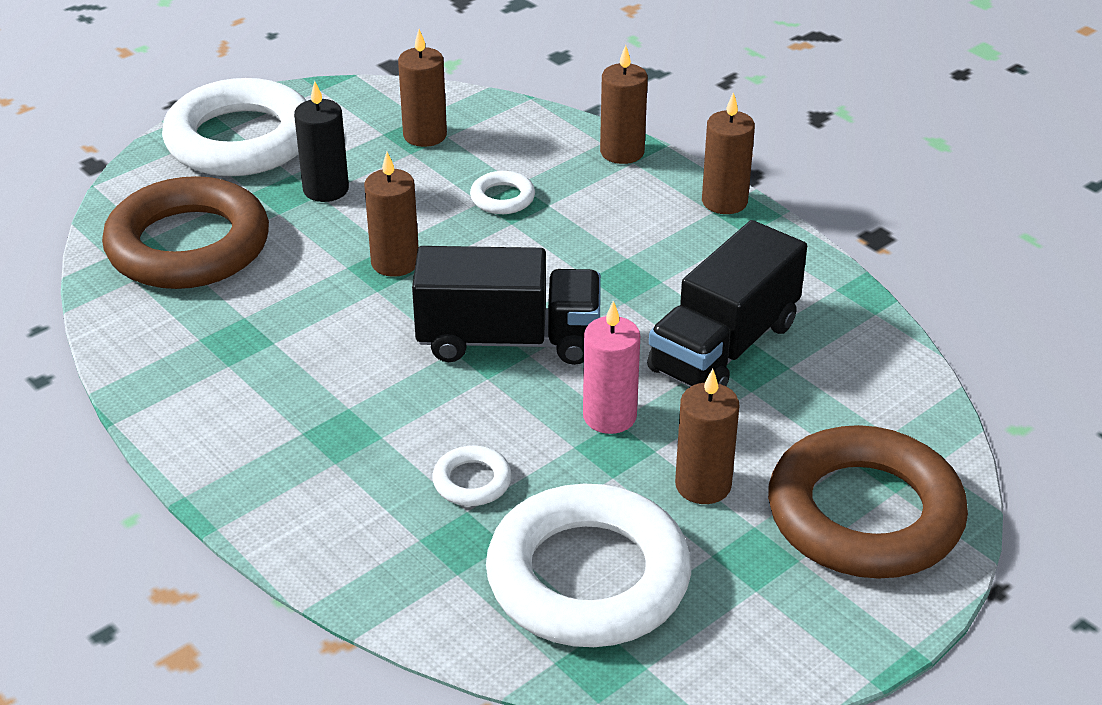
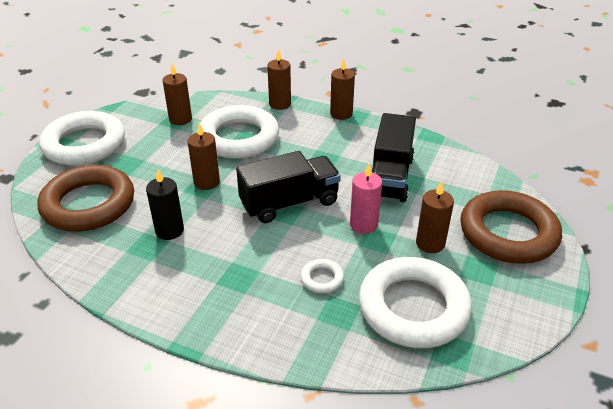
camera: 25 degrees left, 0 degrees up
(326, 189) = (146, 157): black candle -> black candle (169, 230)
(502, 198) = (239, 138): white ring -> white ring, size x2.43

